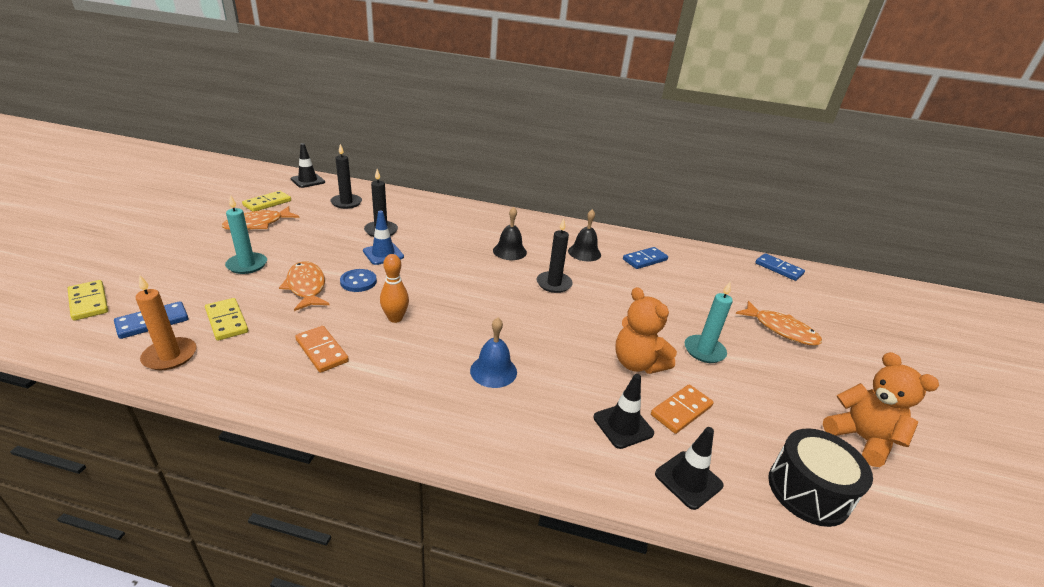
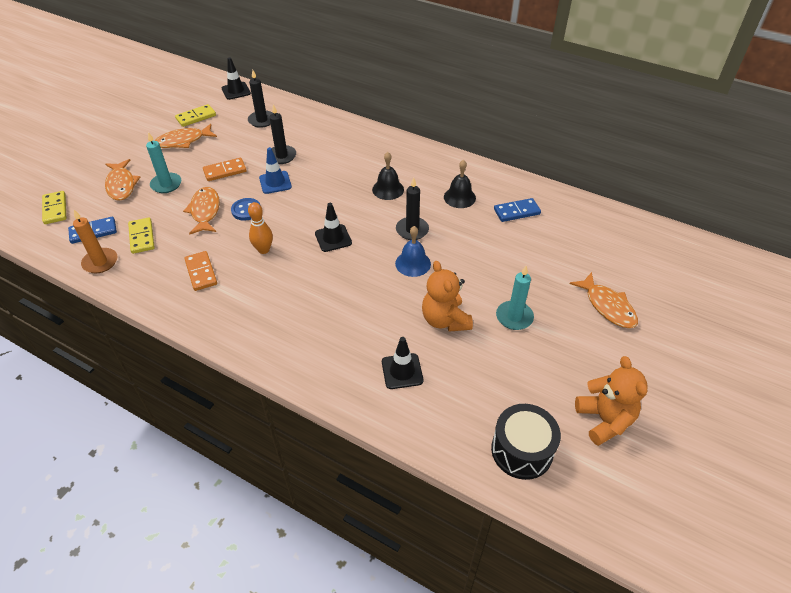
camera: 20 degrees right, 15 degrees up
(185, 270) = (121, 185): none -> orange fish
(493, 371) = (322, 308): blue bell -> blue bell (413, 263)
(681, 410) = (458, 367): orange domino -> orange domino (225, 171)
(688, 480) = (429, 422): black traffic cone -> black traffic cone (333, 238)
(778, 269) = (659, 237): blue domino -> none

